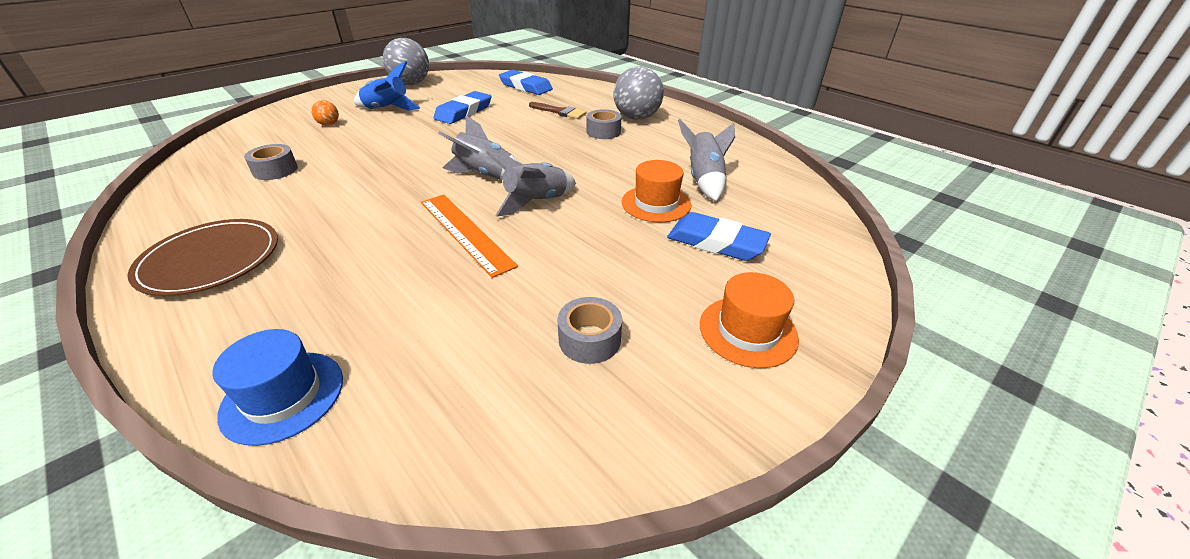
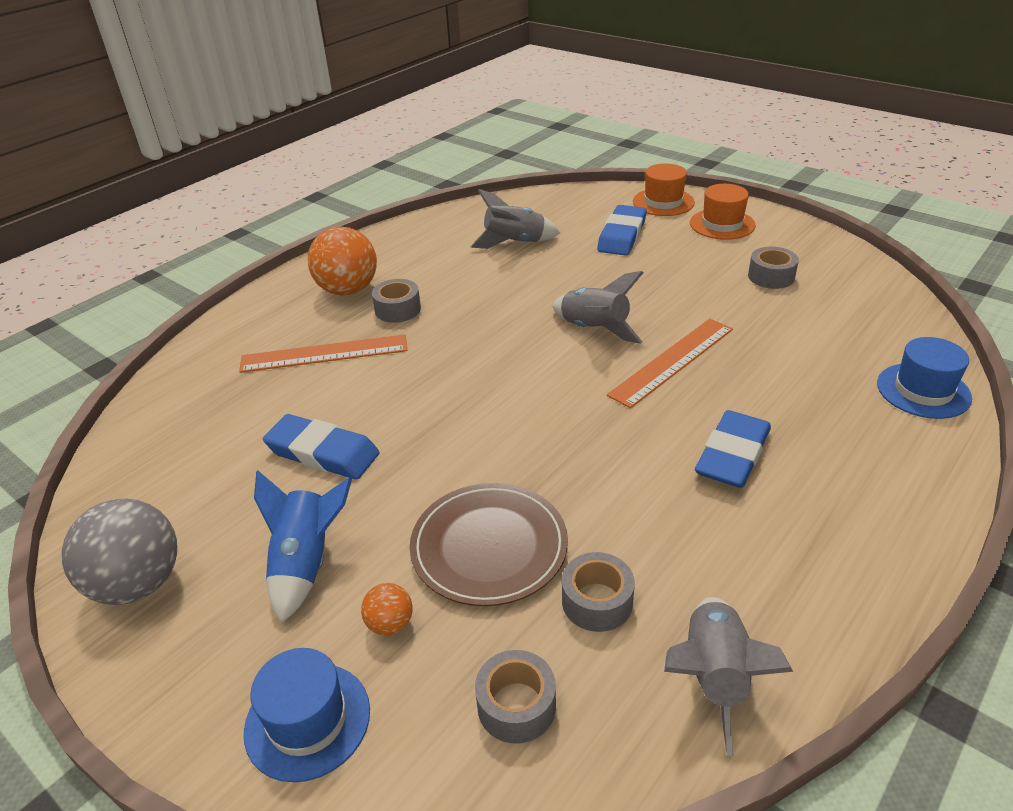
camera: 95 degrees left, 0 degrees up
(210, 260) = (828, 534): brown plate -> brown plate (489, 547)
(249, 146) = (516, 705): none -> grey tape
(302, 110) = (307, 720): none -> blue hat
(485, 175) = (545, 377): grey rocket -> grey rocket (714, 677)
(525, 86) = (195, 409): blue eraser -> blue eraser (732, 454)
(559, 112) = (324, 354): brown brush -> orange ruler
(636, 118) = (348, 290): grey ball -> orange ball
(656, 203) = (570, 264): orange hat -> orange hat (663, 202)

